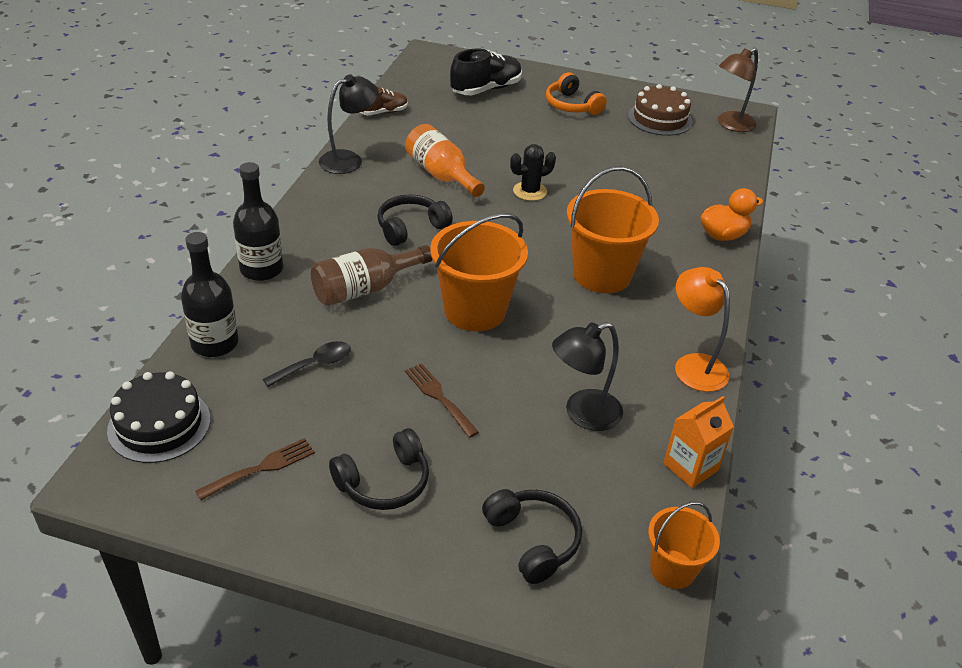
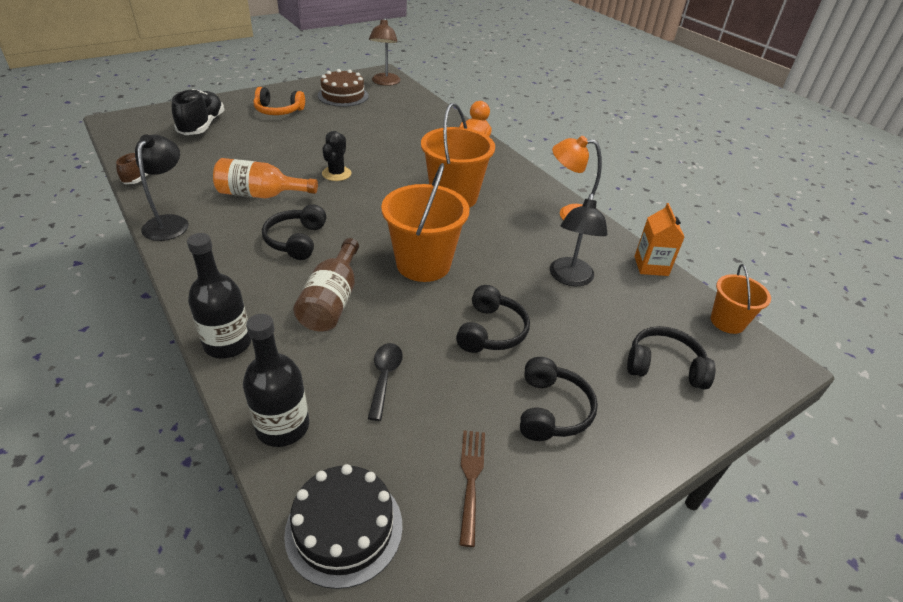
camera: 50 degrees left, 0 degrees up
(439, 397) = (491, 331): brown fork -> black headphones

